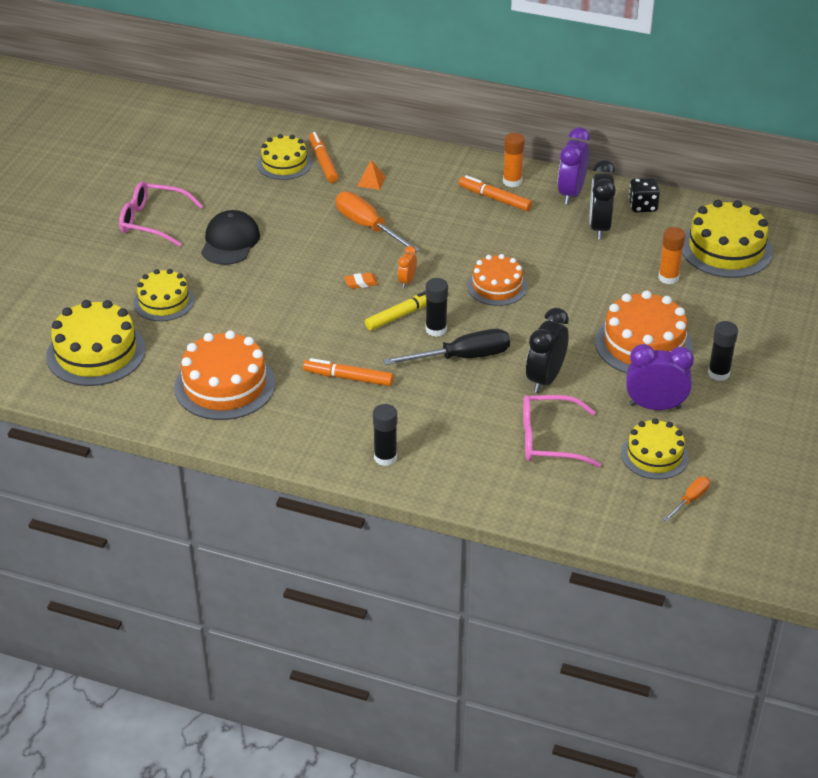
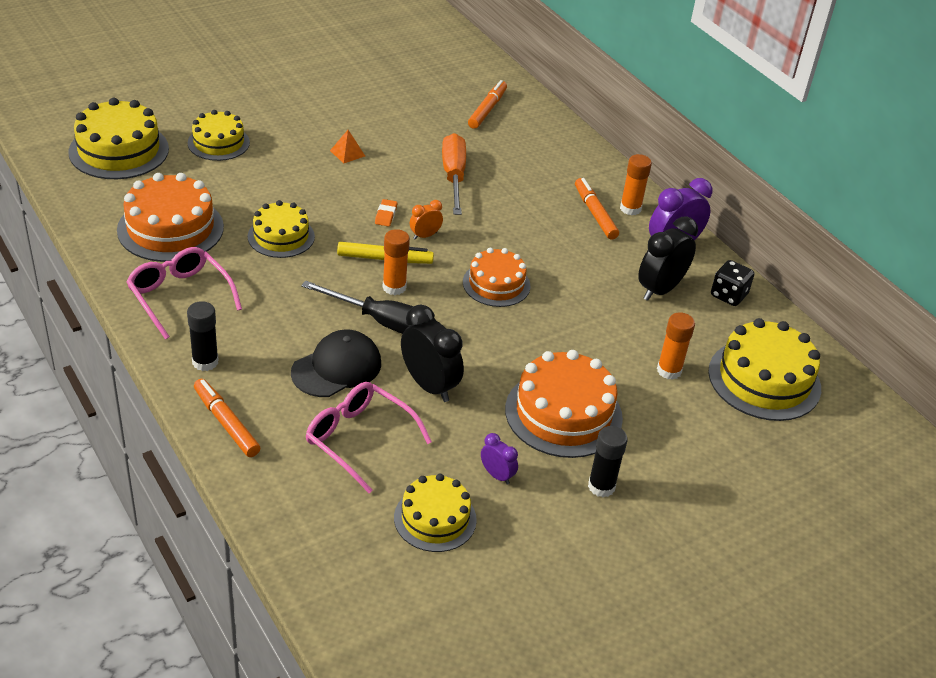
camera: 35 degrees right, 0 degrees up
(153, 221) = (295, 83): pink glasses -> pink glasses (180, 296)
(230, 242) = (330, 128): black cap -> black cap (337, 368)
(284, 163) = (454, 95): yellow cake -> yellow cake (281, 236)
(348, 378) = (269, 281): orange marker -> orange marker (226, 423)
(361, 283) = (386, 215): orange eraser -> orange eraser turned 75 degrees clockwise
(371, 181) = (506, 144): orange pyramid -> orange pyramid (347, 153)
(436, 329) = (394, 287): black glue stick -> orange glue stick
(545, 379) = (429, 386): black clock -> black clock turned 75 degrees clockwise
(655, 406) = (497, 475): purple clock -> purple clock, size x0.52
(690, 500) = (411, 583): orange screwdriver -> none

